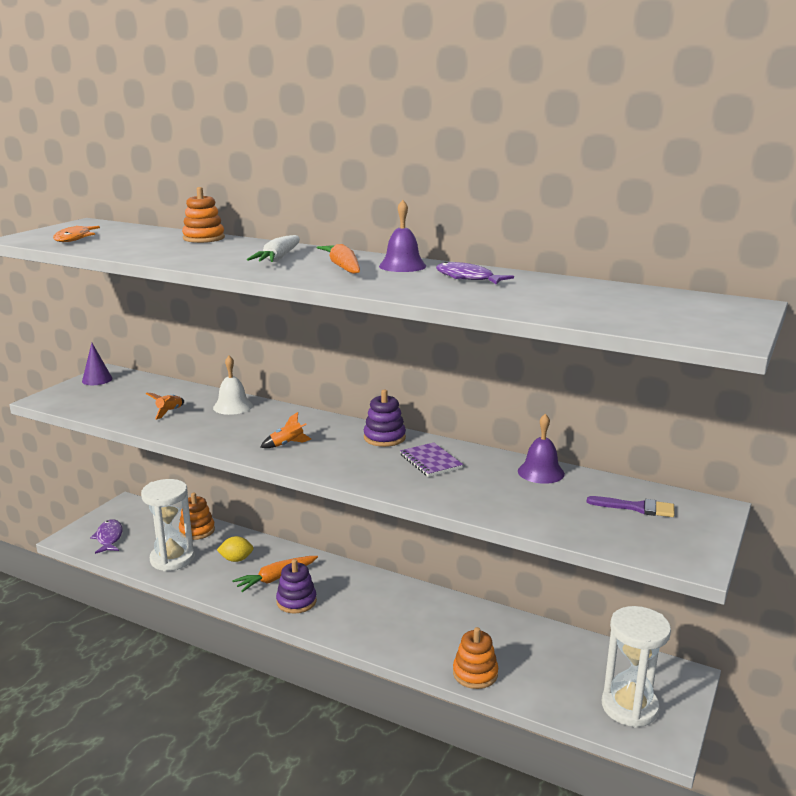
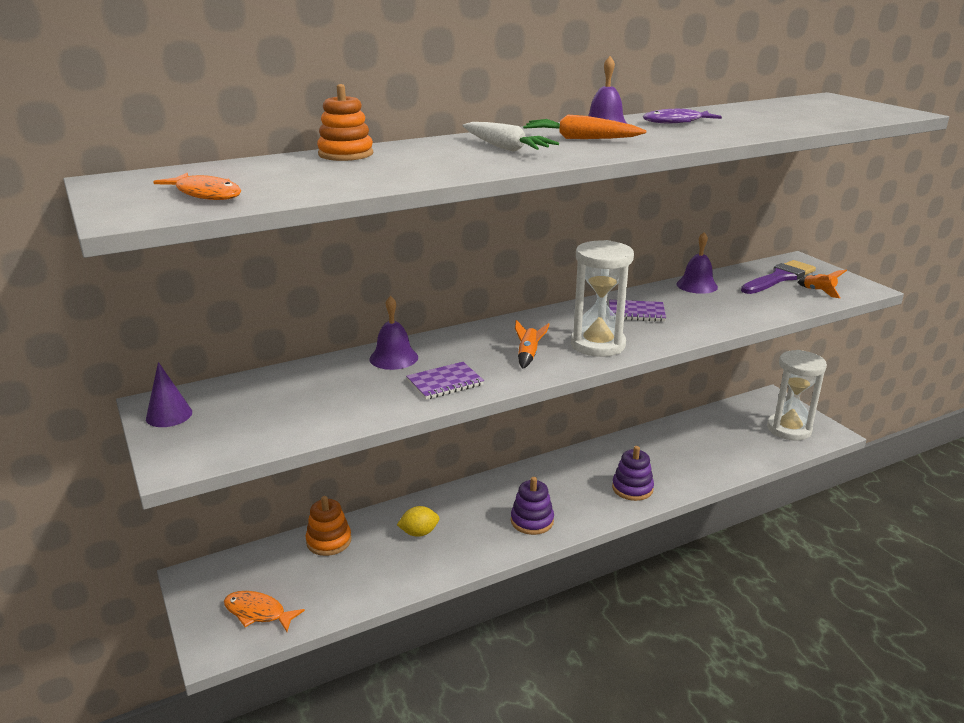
camera: 55 degrees left, 5 degrees up
(109, 538) = (258, 612): purple fish -> orange fish
(169, 412) = (356, 393): orange rocket -> orange rocket (819, 292)
(172, 559) = (366, 576): white hourglass -> white hourglass (597, 345)
(211, 431) = (445, 383): none -> purple notebook
(233, 406) = (393, 358): white bell -> purple bell
(236, 559) = (419, 533): yellow lemon -> yellow lemon turned 45 degrees clockwise
(276, 578) = (481, 520): orange carrot -> none
(384, 438) = (567, 315): purple stacking toy -> purple stacking toy (632, 488)
(475, 673) = (710, 472): orange stacking toy -> none
(636, 508) = (779, 278): purple brush -> purple brush, size x1.54

